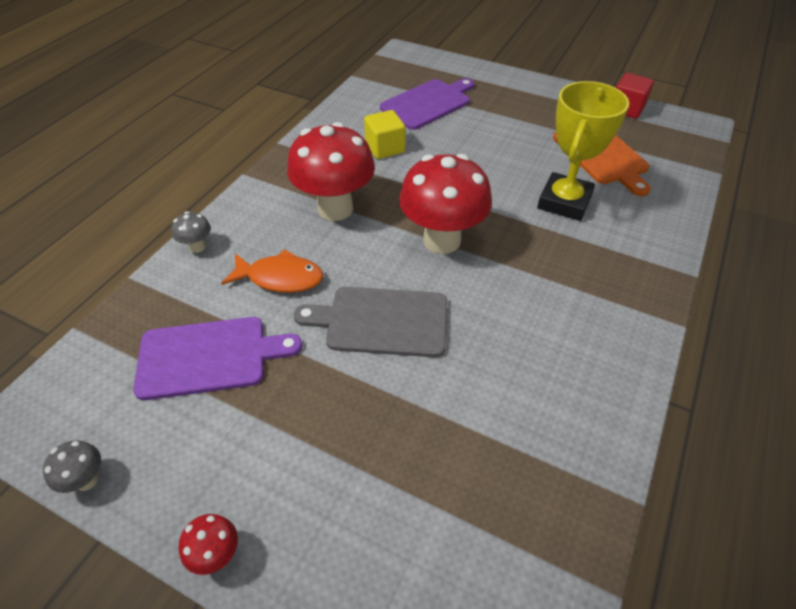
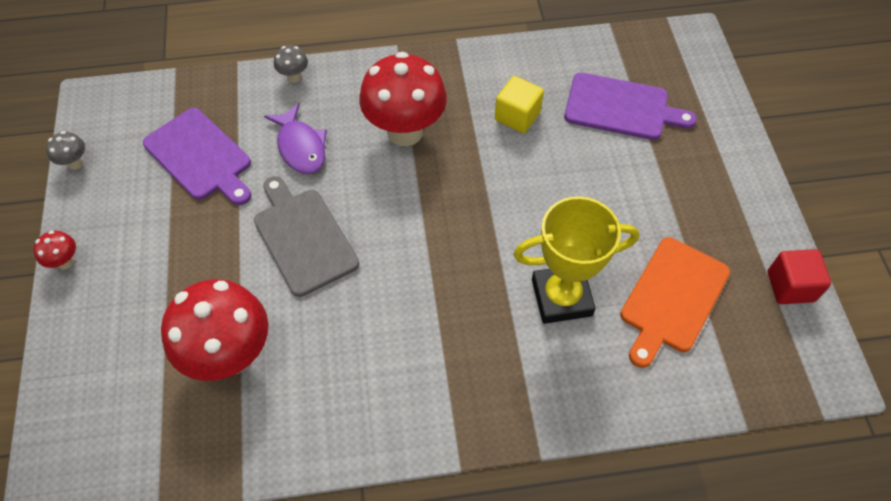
camera: 55 degrees right, 10 degrees up
(280, 278) = (300, 147): orange fish -> purple fish
(442, 240) = (426, 227): red mushroom -> red mushroom (230, 355)

